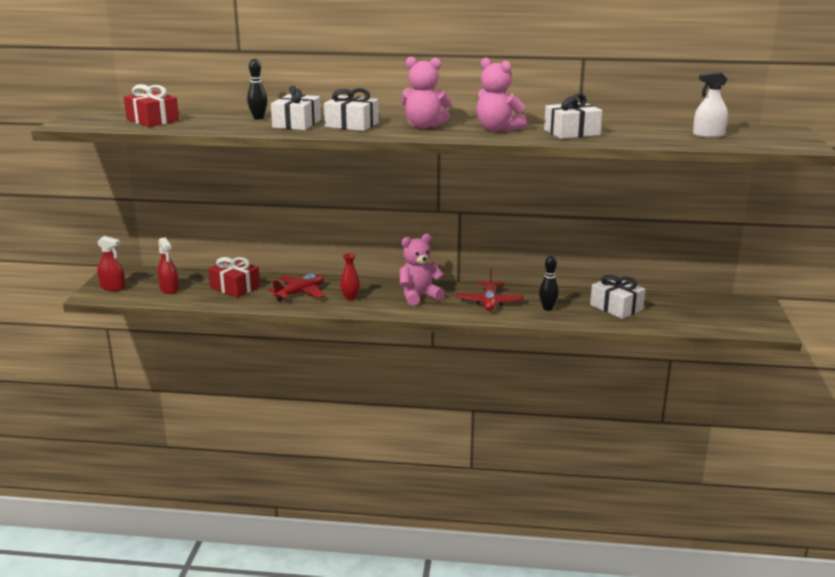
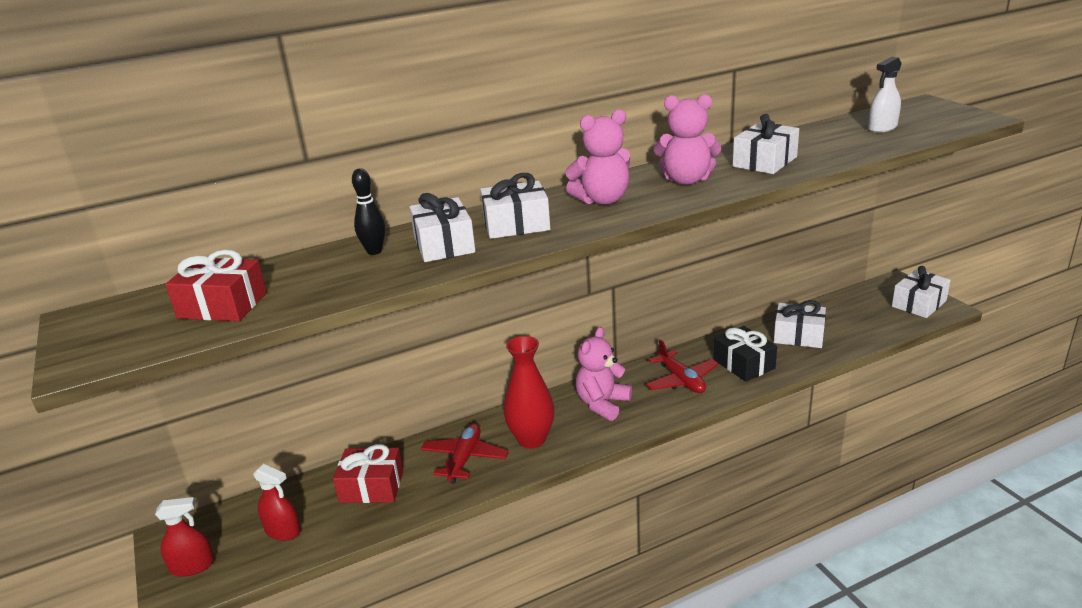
camera: 30 degrees left, 5 degrees up
(350, 298) = (531, 439): red vase -> red vase, size x1.87
(547, 308) = (744, 364): black bowling pin -> black gift
(752, 320) = (919, 304): none -> white gift

